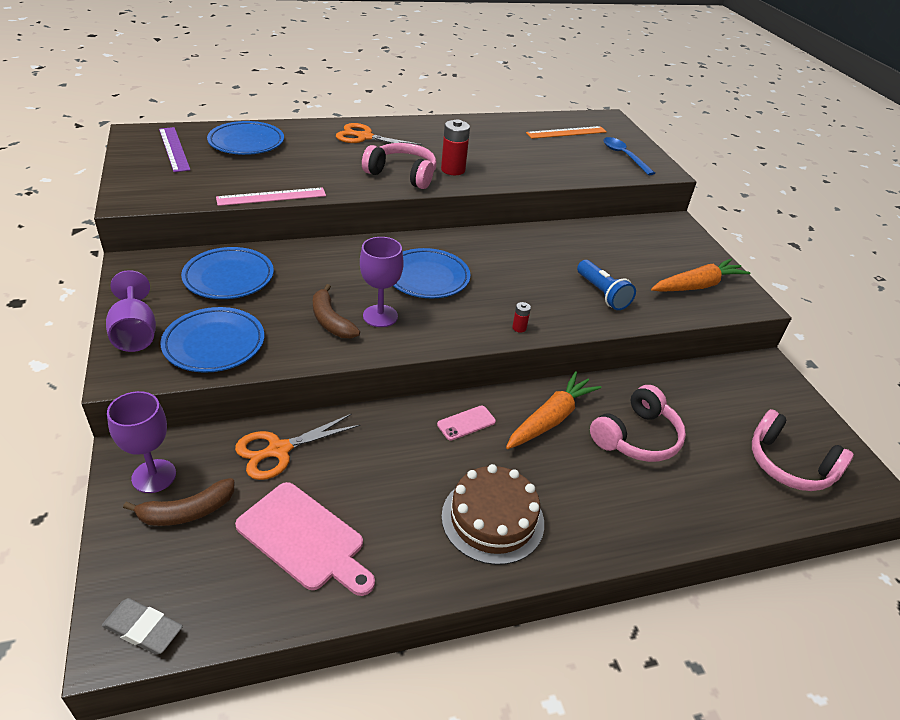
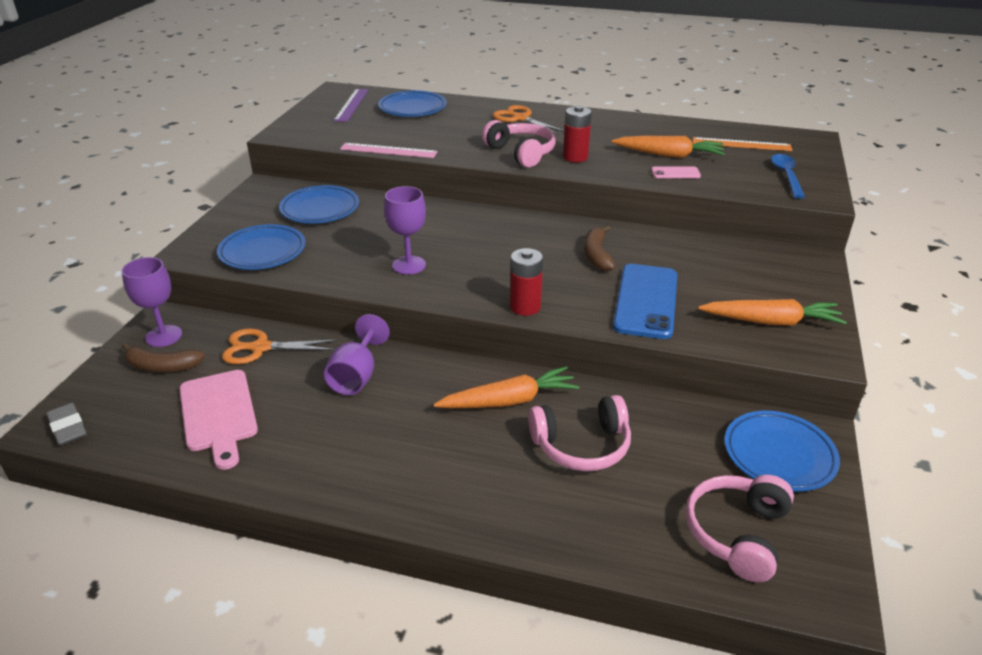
camera: 35 degrees right, 5 degrees down
(135, 332) = (219, 230): purple goblet -> purple goblet (356, 376)
(331, 321) = (365, 258): brown banana -> brown banana (596, 255)
(427, 278) = (482, 246): blue plate -> blue plate (779, 455)
(466, 423) = (427, 378): pink phone -> pink phone (675, 173)
(492, 519) = (373, 458): brown cake -> none
(519, 328) = (525, 307): red battery -> red battery, size x2.07
(524, 153) = (669, 155): none -> orange carrot
(602, 294) = (646, 301): blue flashlight -> blue phone
(789, 464) = (737, 533): pink headphones -> pink headphones turned 45 degrees clockwise

